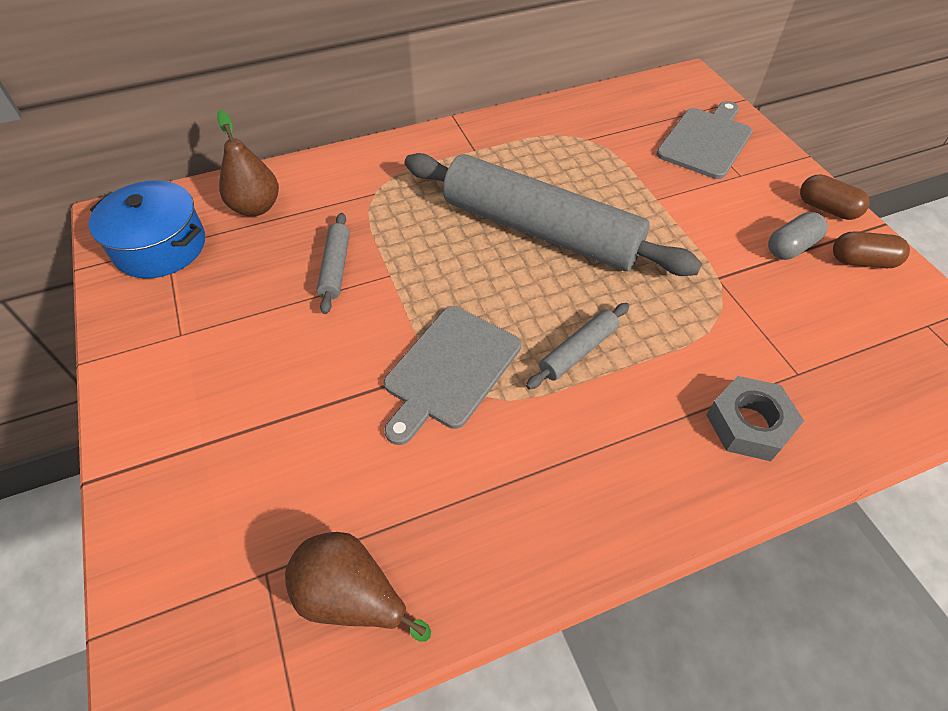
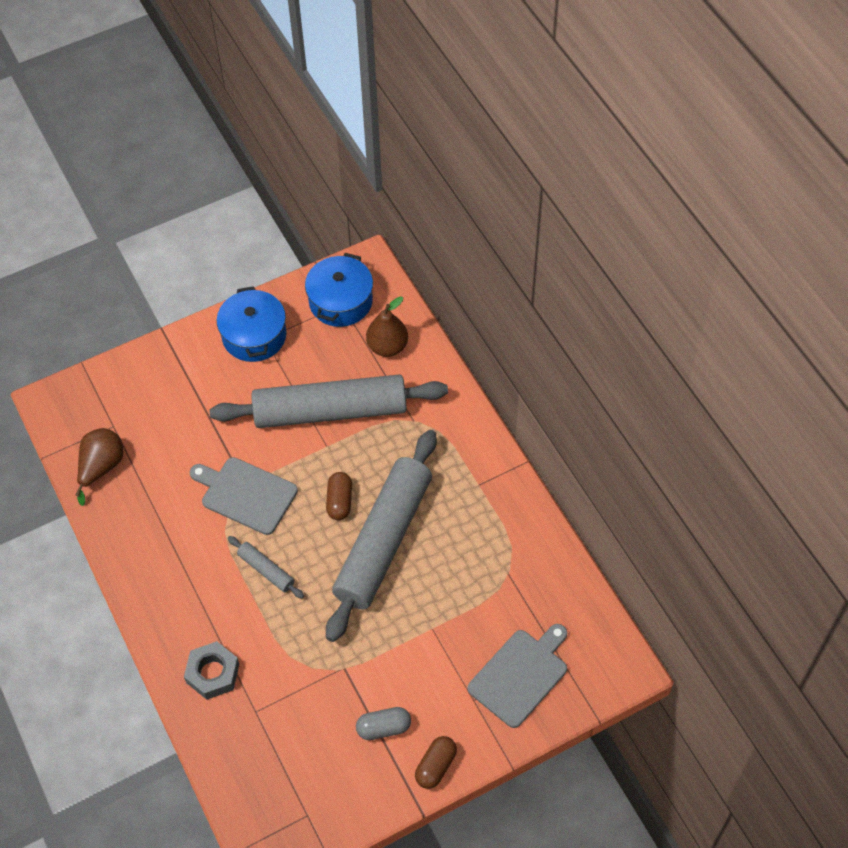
camera: 85 degrees right, 5 degrees up
(169, 347) = (254, 336): none -> blue pot
(336, 268) = (330, 411): grey rolling pin -> grey rolling pin, size x2.46
(706, 141) = (520, 675): grey cutting board -> grey cutting board turned 75 degrees counterclockwise
(790, 247) = (383, 728): grey capsule -> grey capsule turned 60 degrees counterclockwise
(862, 261) = (372, 781): brown capsule -> brown capsule (339, 501)

